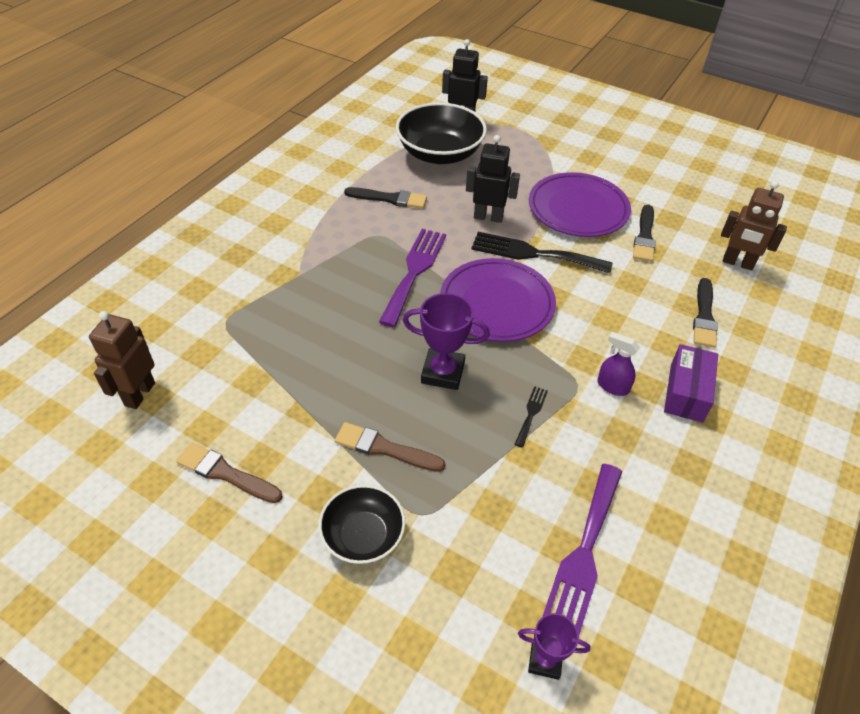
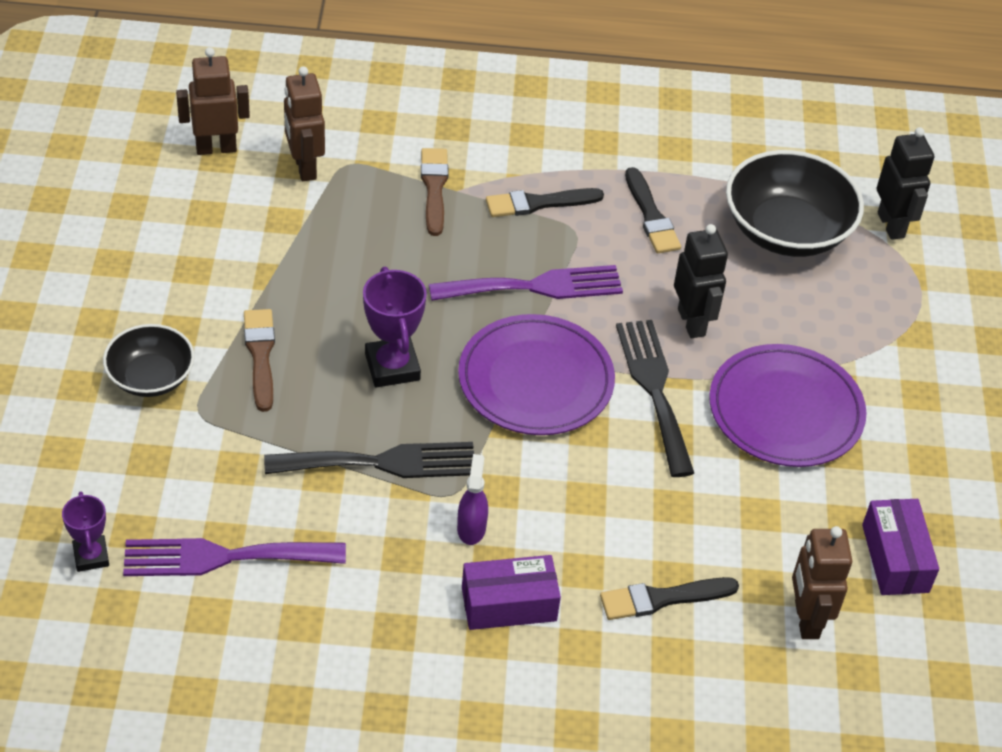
camera: 60 degrees right, 0 degrees up
(207, 347) = (304, 167): none -> brown robot
(225, 473) = (163, 251): brown brush -> brown brush (434, 188)
(531, 414) = (381, 463): black fork -> black fork, size x2.20
(644, 236) = (782, 499): black brush -> black brush (538, 203)
(703, 213) = (895, 558): none -> purple box

